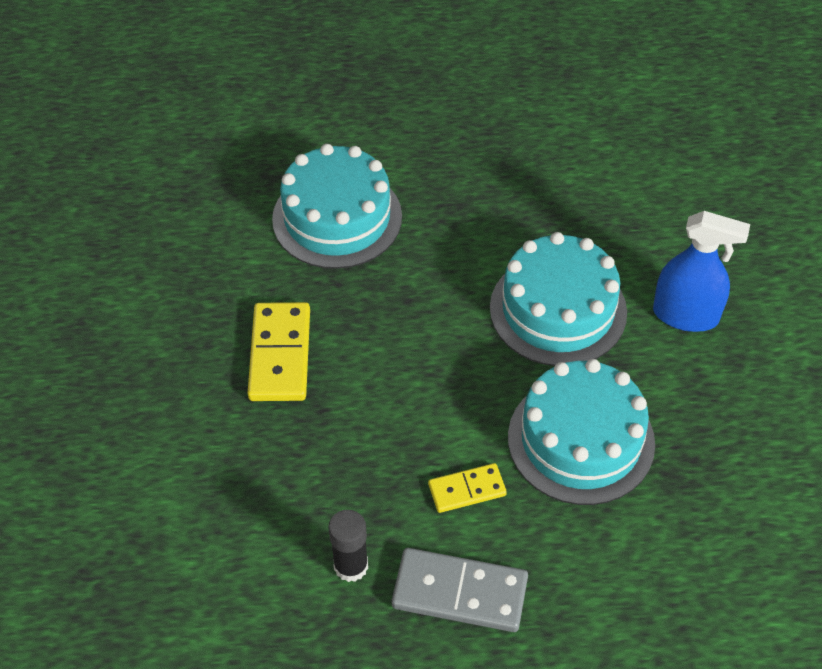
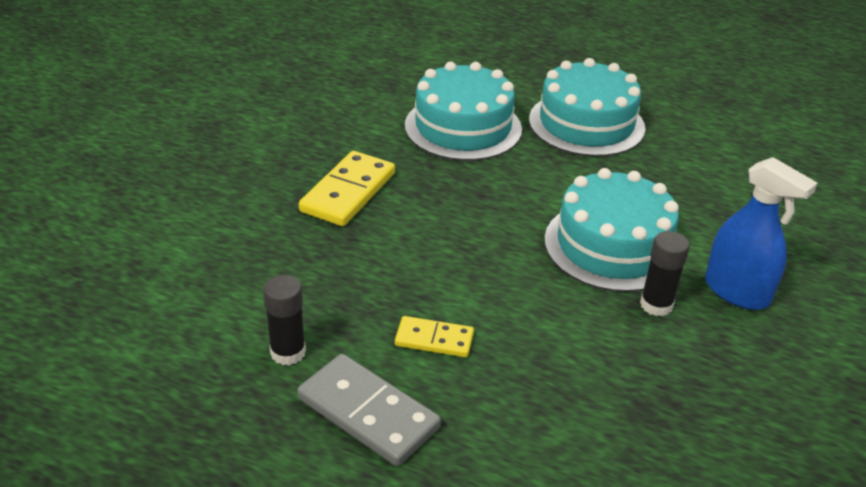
camera: 25 degrees right, 15 degrees down
(581, 440) = (569, 345): turquoise cake -> turquoise cake (586, 124)
(628, 361) = (656, 305): none -> black glue stick

